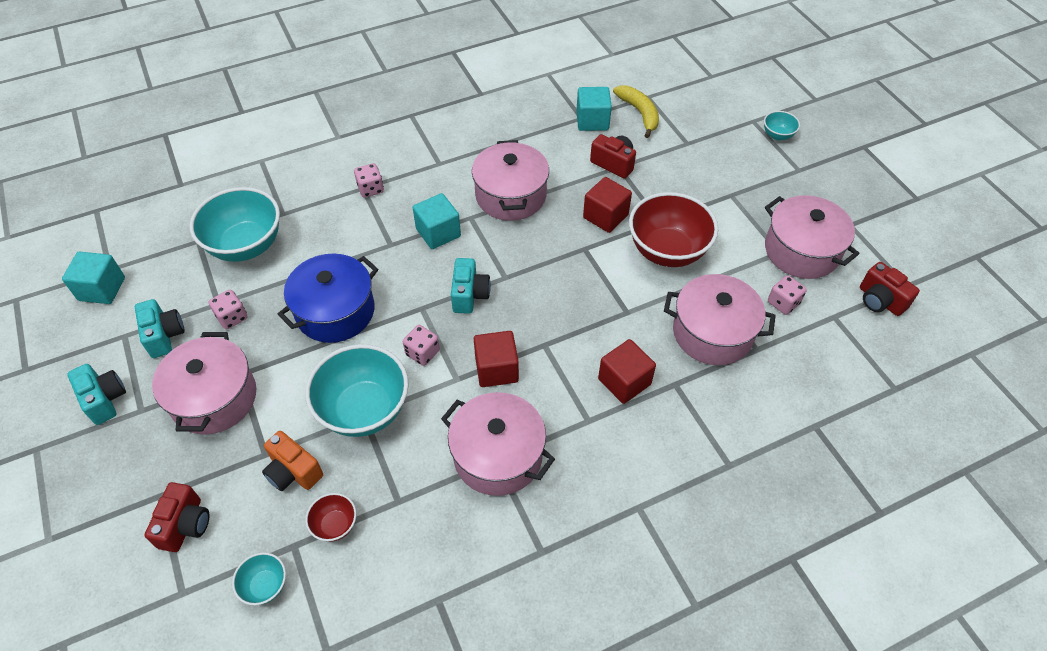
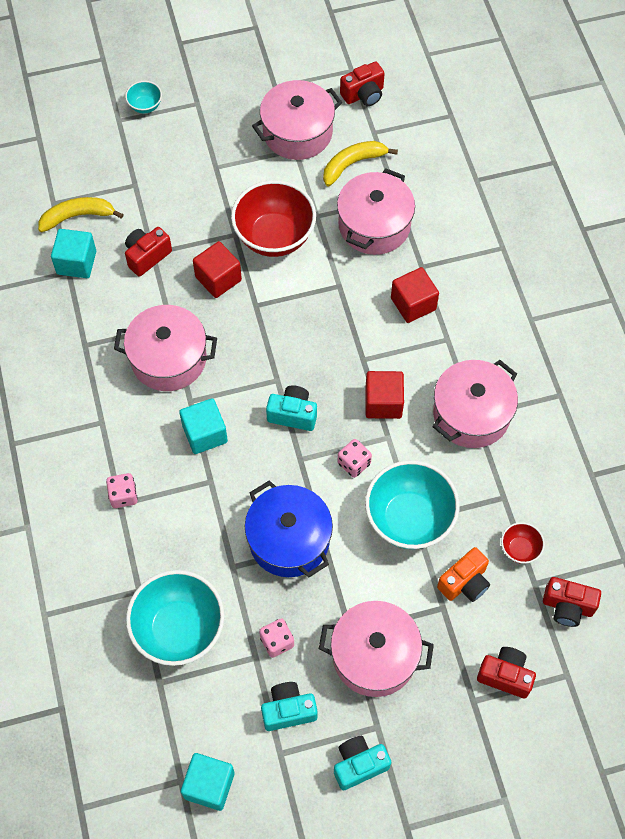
camera: 80 degrees left, 10 degrees up
(265, 586) = (567, 606): turquoise bowl -> red camera
(783, 303) = (352, 164): pink dice -> yellow banana

